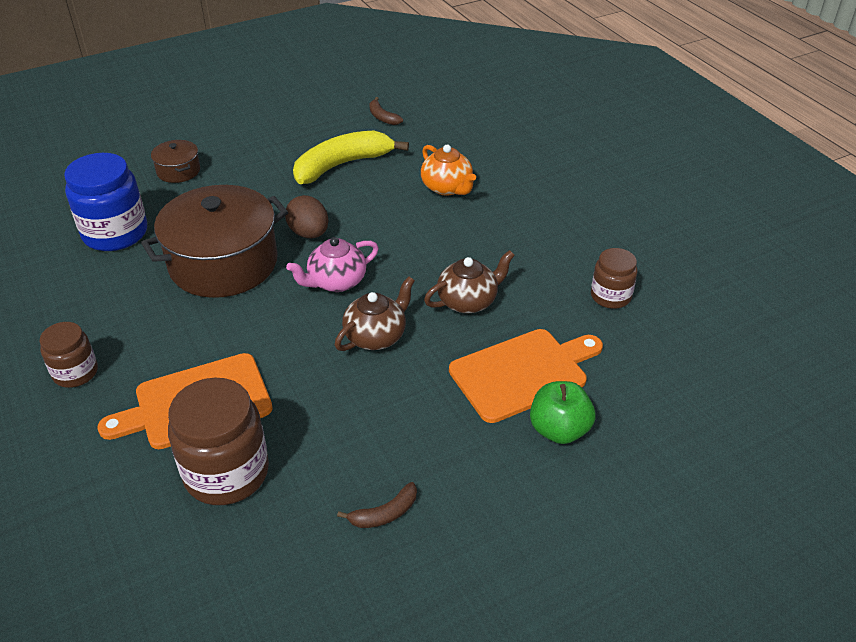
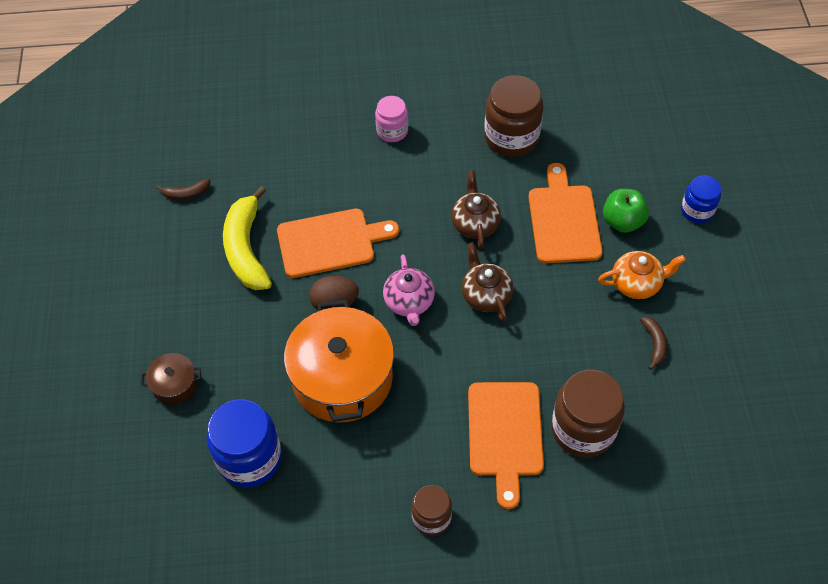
camera: 65 degrees left, 15 degrees up
(223, 263) = (342, 378): brown pot -> orange pot
(379, 210) = (330, 242): none -> orange cutting board
(447, 188) = (326, 185): orange teapot -> orange teapot (637, 283)
(547, 209) = (392, 131): none -> pink jar
(610, 296) = (511, 137): brown jar -> brown jar, size x1.72
(633, 507) = (697, 211): none -> blue jar

